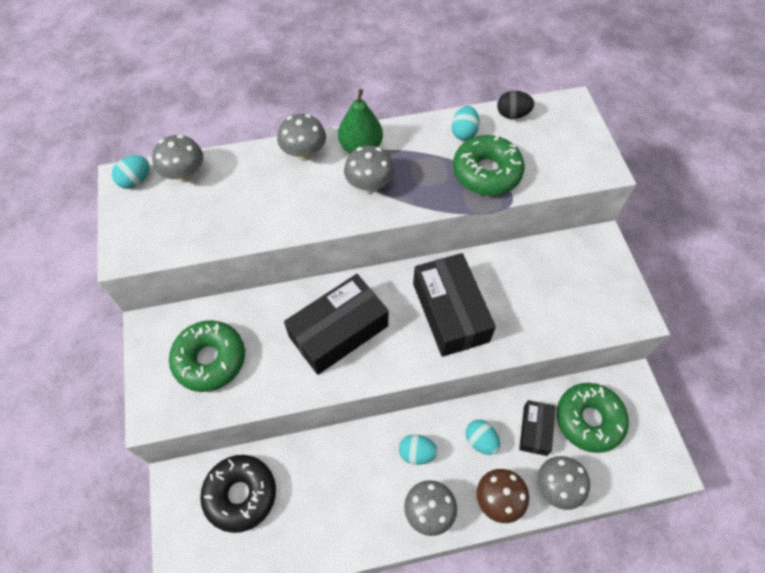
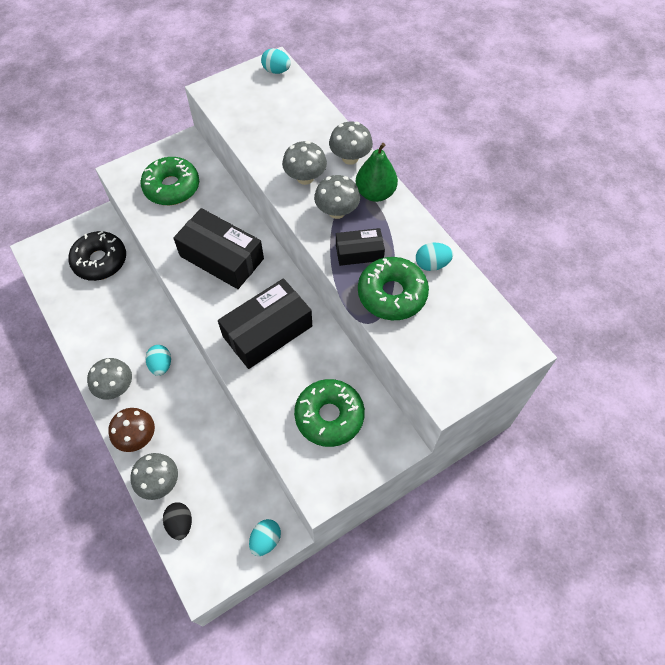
camera: 70 degrees right, 0 degrees up
(185, 174) = (294, 95): grey mushroom -> grey mushroom (305, 178)
(480, 441) = (184, 410): turquoise egg -> turquoise egg (265, 540)
(512, 114) = (477, 298): black egg -> black egg (180, 523)
(535, 430) = (206, 453): black box -> black box (359, 252)
(588, 420) = (230, 498): green donut -> green donut (329, 416)

